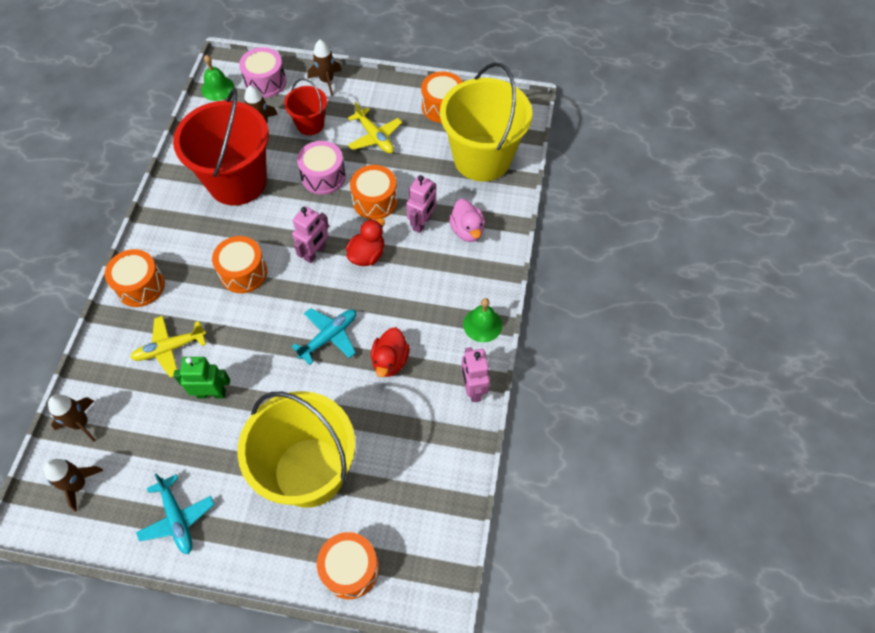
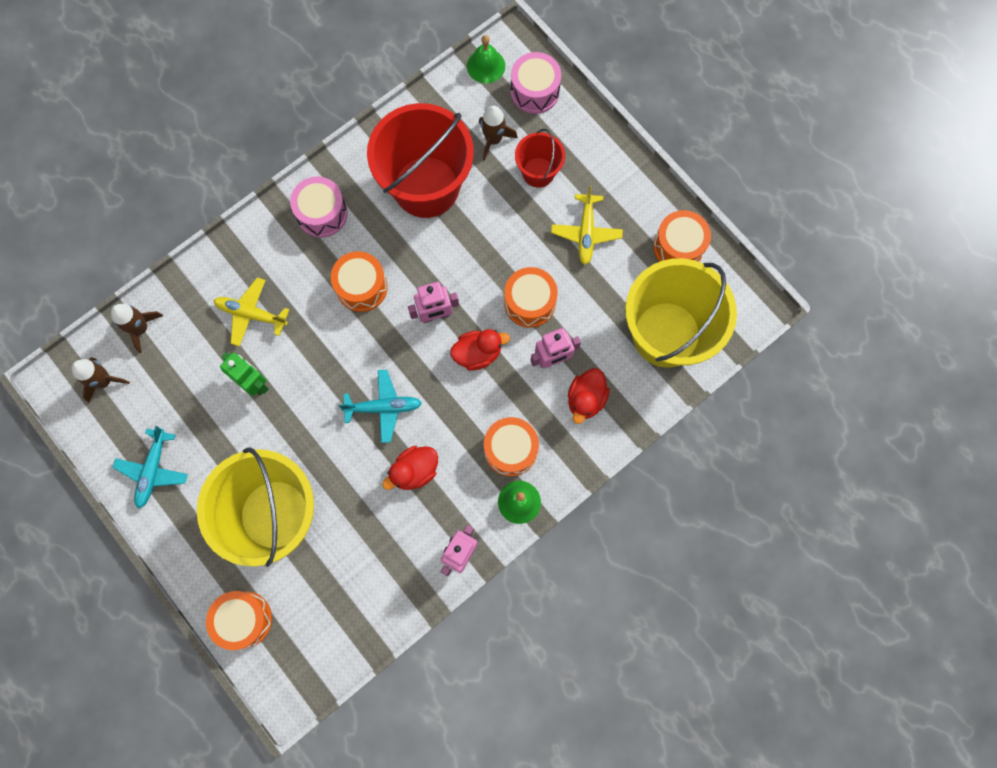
camera: 40 degrees right, 15 degrees up
(140, 286) = (270, 233): orange drum -> orange drum (510, 449)
(323, 176) = (505, 240): pink drum -> pink drum (322, 213)
(327, 81) = (593, 132): brown rocket -> none
(467, 230) = (586, 399): pink duck -> red duck

